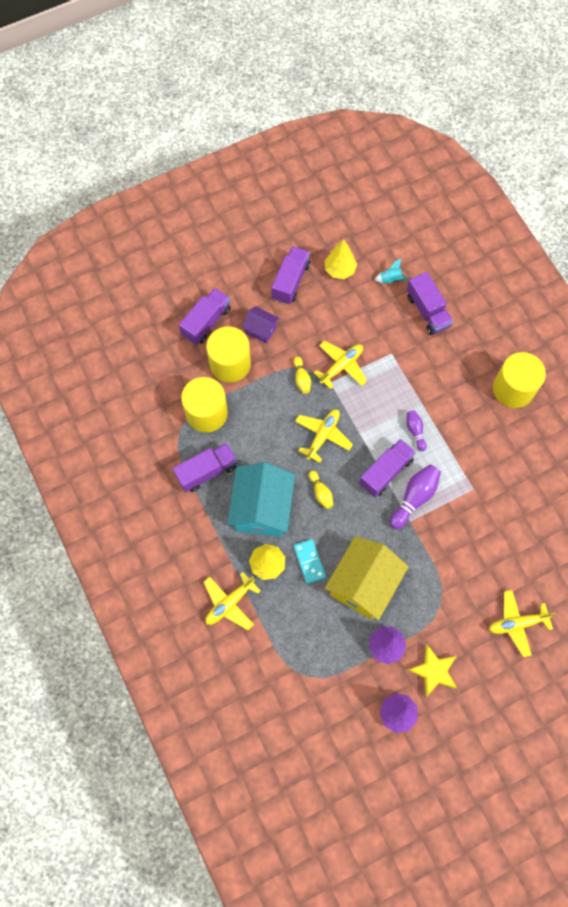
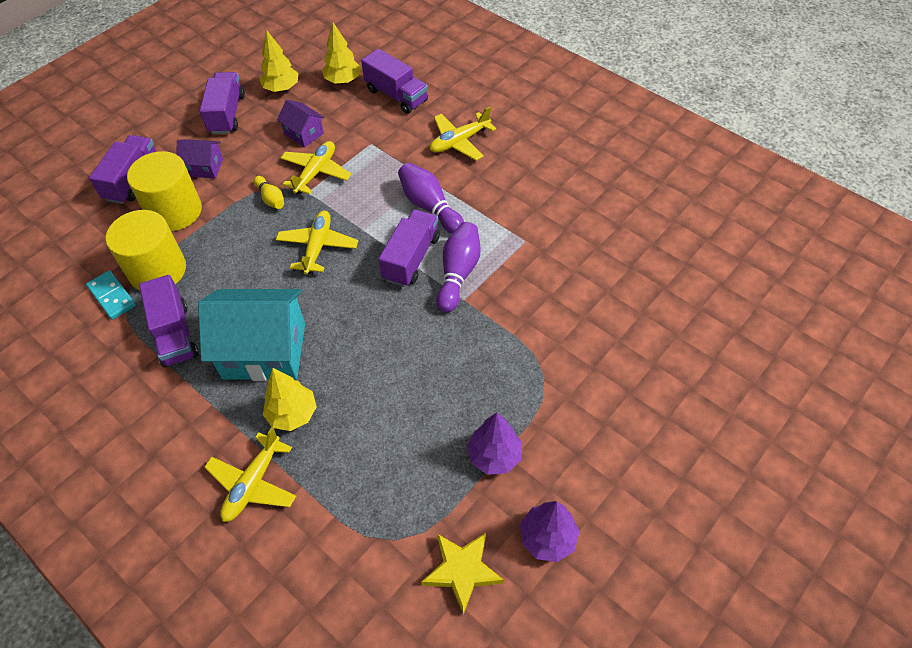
camera: 20 degrees left, 15 degrees down
(207, 471) = (175, 334): purple truck -> purple truck turned 120 degrees clockwise
(262, 508) = (264, 351): turquoise house -> turquoise house turned 75 degrees counterclockwise
(309, 561) = (350, 390): turquoise domino -> turquoise domino (112, 296)
(321, 492) = (337, 307): yellow bowling pin -> none
(344, 324) = (304, 133): none -> purple house
(363, 584) = (433, 391): yellow house -> none
(390, 279) = (343, 81): turquoise rocket -> yellow tree
(415, 431) = (430, 207): purple bowling pin -> purple bowling pin, size x1.70
(434, 671) = (572, 463): yellow star -> yellow star (462, 571)
(513, 389) = (524, 134): yellow cylinder -> none
(517, 623) = (650, 365): yellow plane -> yellow plane (459, 141)

